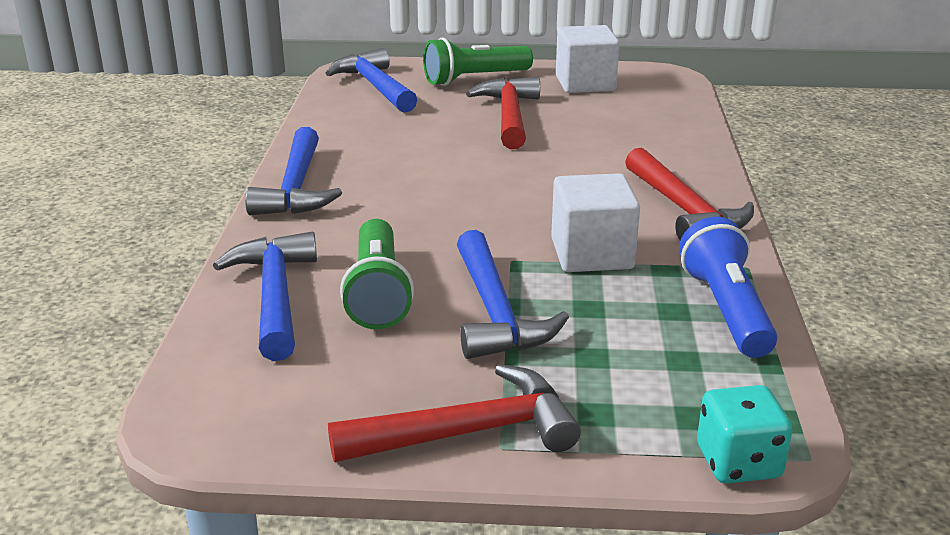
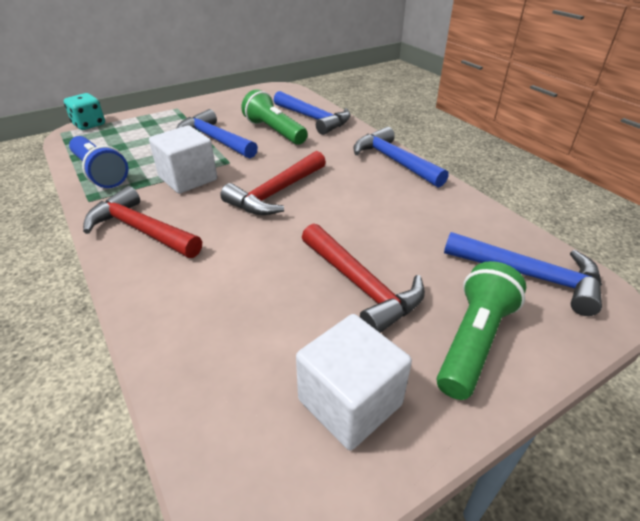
camera: 145 degrees right, 10 degrees up
(469, 432) = (191, 108): red hammer -> red hammer (276, 193)

